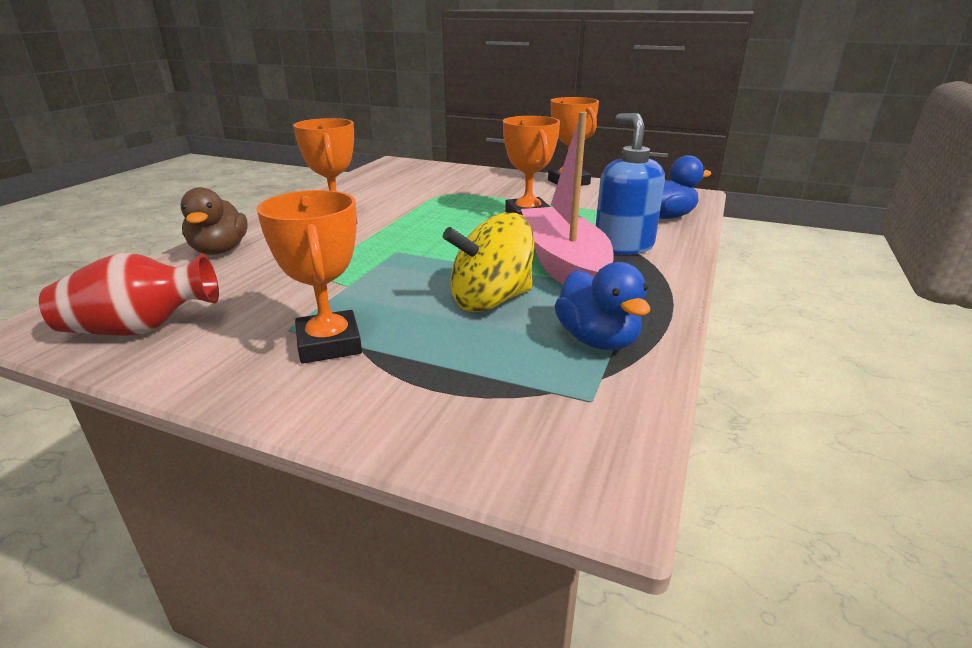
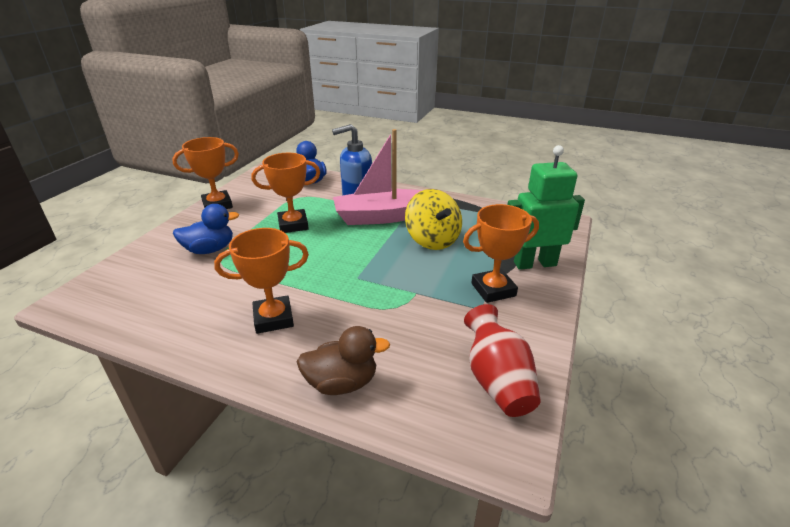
camera: 90 degrees left, 5 degrees up
(396, 399) = (534, 263): none -> green robot
(597, 340) = (469, 214): blue duck -> blue duck (210, 249)

